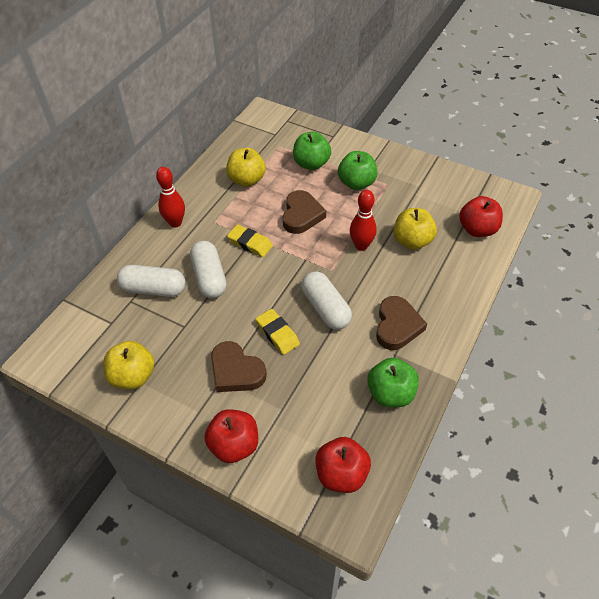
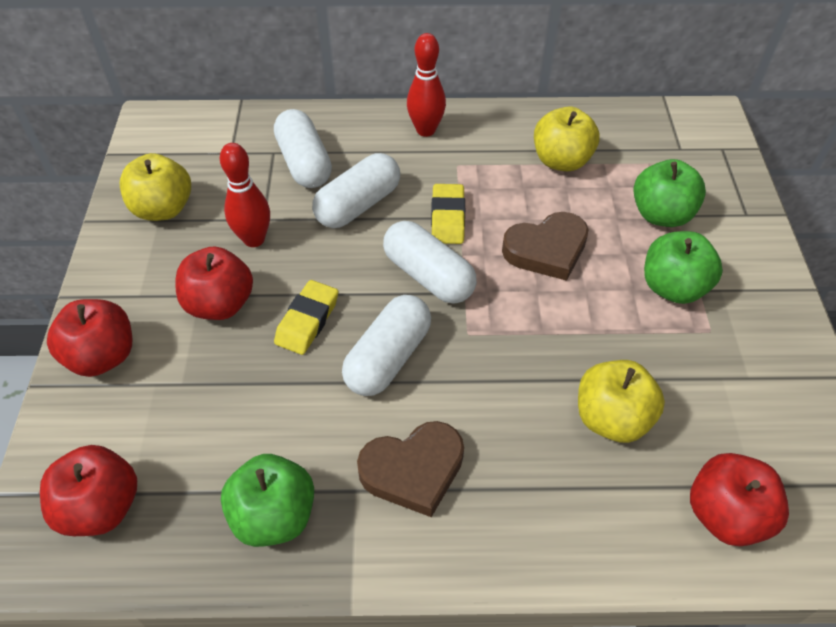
camera: 60 degrees right, 0 degrees up
(236, 371) = (220, 304): brown heart -> red apple
(284, 269) = (428, 276): none -> white capsule
(361, 246) = (544, 350): red bowling pin -> red bowling pin (254, 239)

